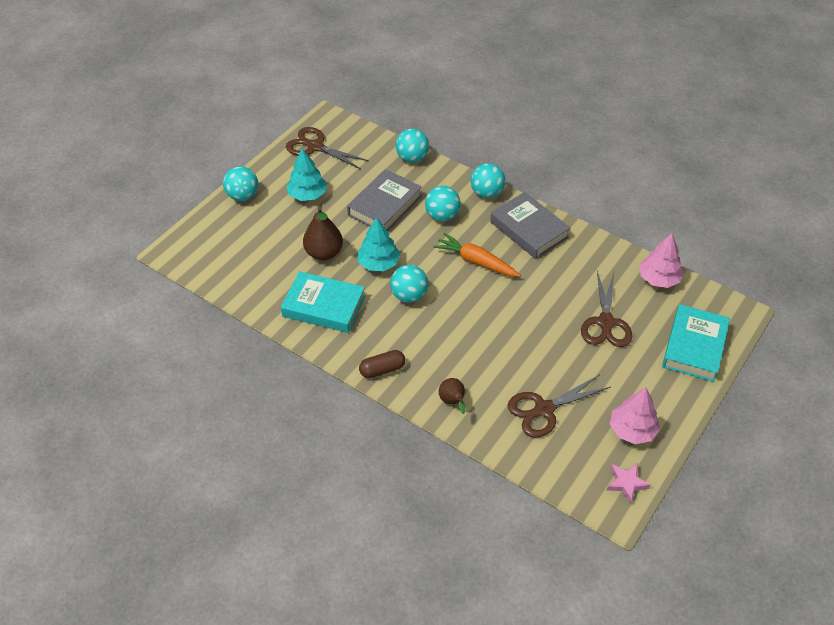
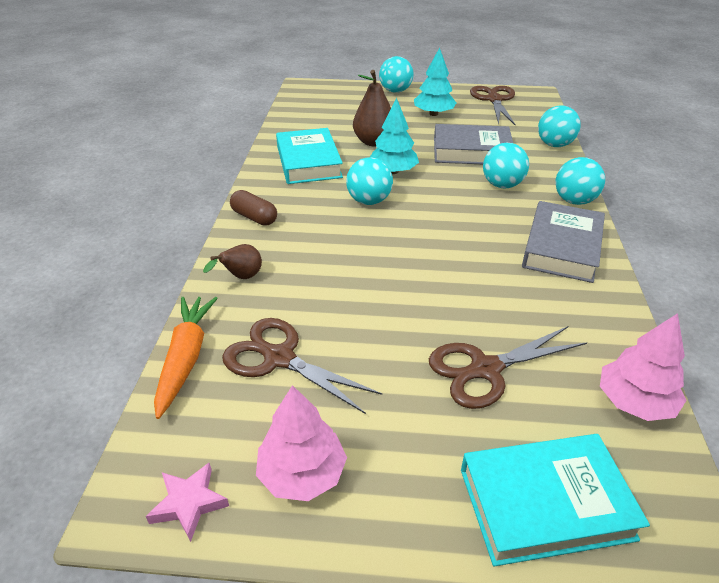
camera: 60 degrees right, 10 degrees down
(476, 261) = (465, 226): orange carrot -> orange carrot (186, 358)

